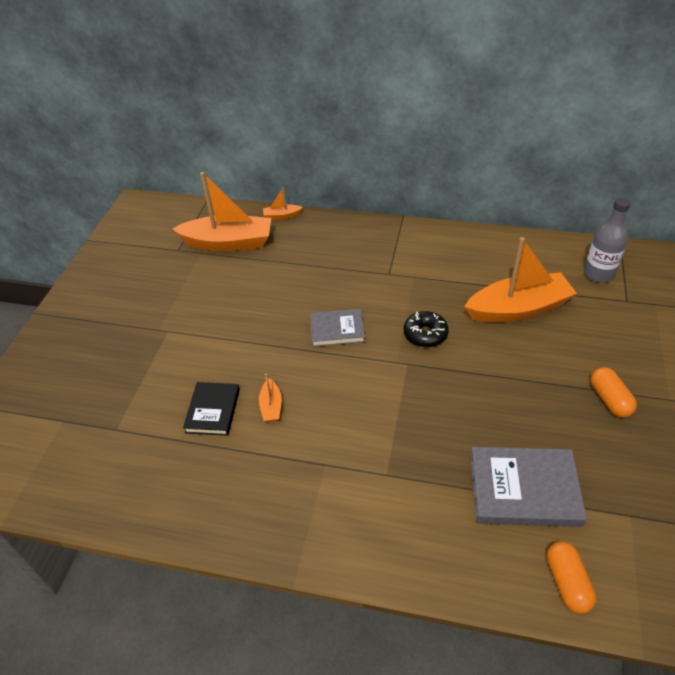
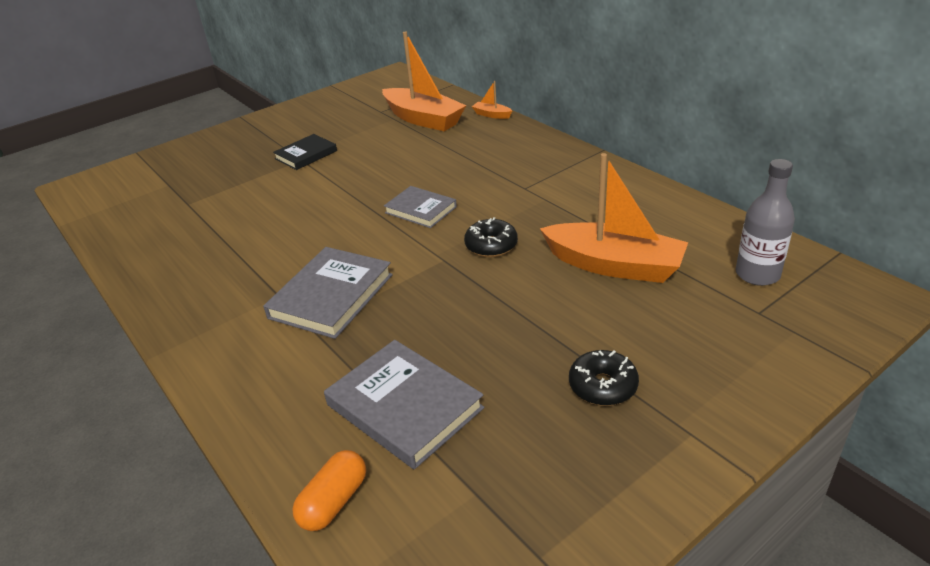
camera: 40 degrees right, 10 degrees down
(213, 410) = (258, 222): black book -> black book (306, 155)
(271, 406) = (298, 238): orange boat -> none
(366, 440) = (331, 296): none -> grey book
(609, 399) = (603, 386): orange capsule -> black donut

